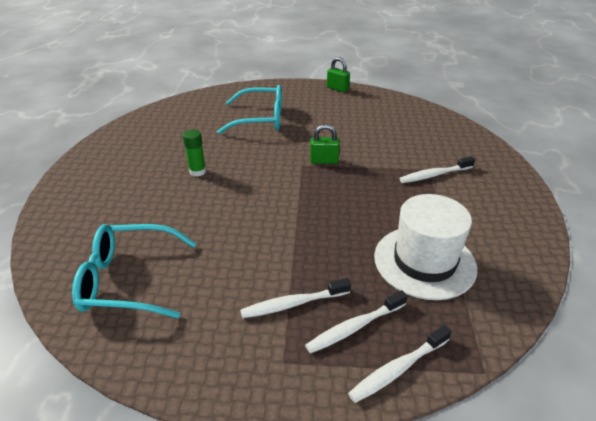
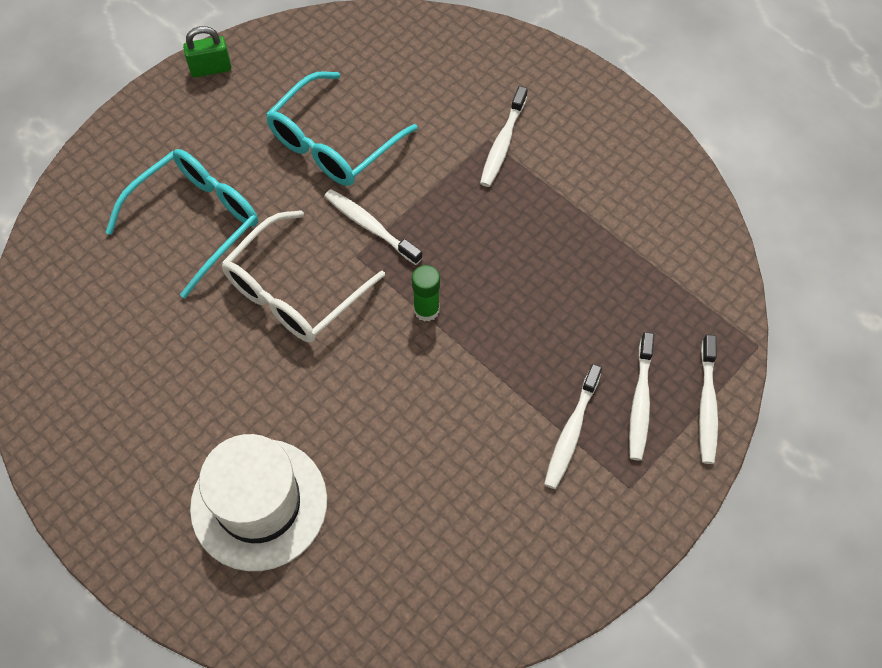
camera: 50 degrees left, 25 degrees up
(128, 280) = (405, 566): turquoise glasses -> turquoise glasses (333, 143)
(197, 172) = (256, 379): green glue stick -> green glue stick (426, 310)
(259, 158) = (294, 291): none -> white glasses
(324, 161) = (370, 226): green padlock -> white toothbrush
(424, 262) = (615, 276): white hat -> white hat (259, 504)

